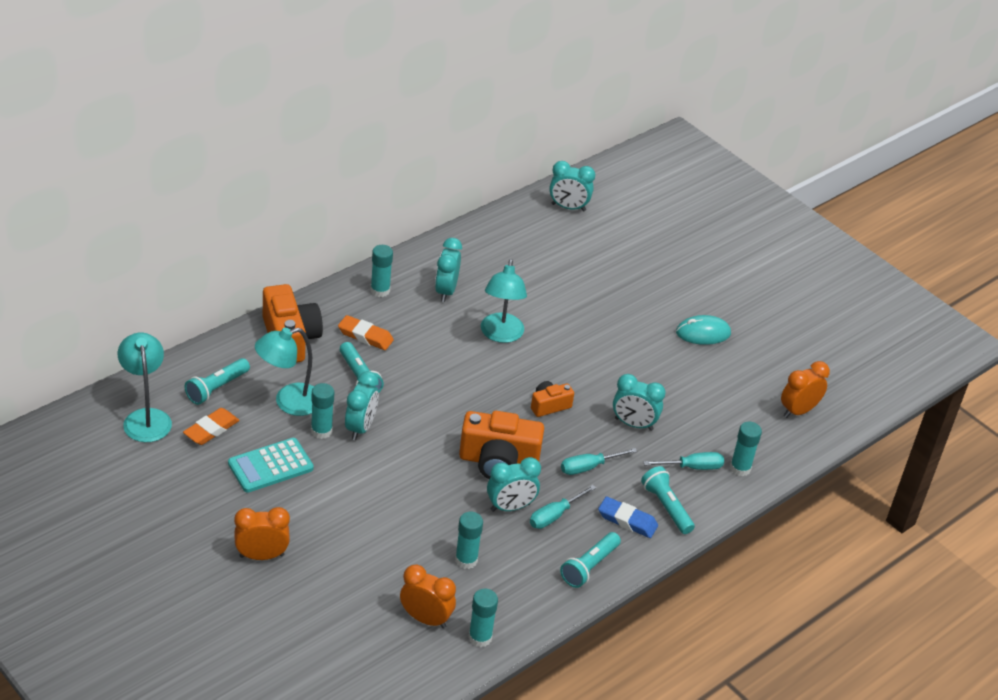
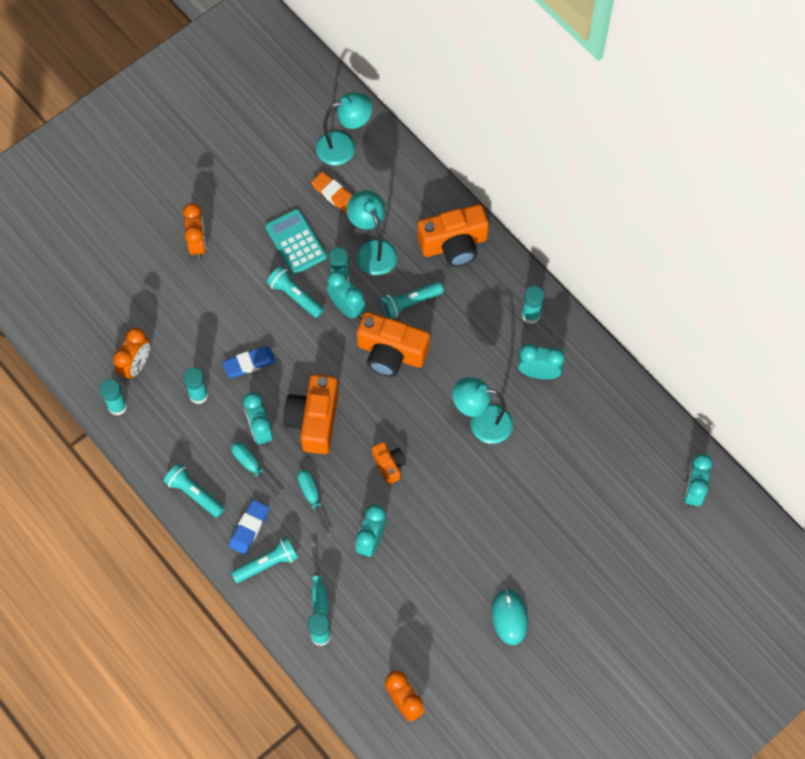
camera: 95 degrees right, 25 degrees up
(217, 388) = (384, 193): turquoise flashlight -> turquoise flashlight (295, 296)
(360, 427) = (346, 307): turquoise clock -> turquoise clock turned 150 degrees counterclockwise
(365, 336) = (465, 305): orange eraser -> none
(418, 396) = (391, 353): none -> orange camera
(427, 513) = (249, 363): none -> blue eraser

